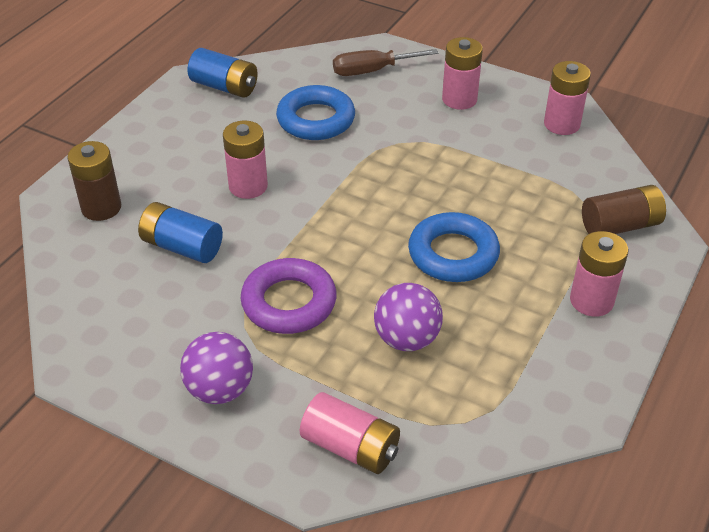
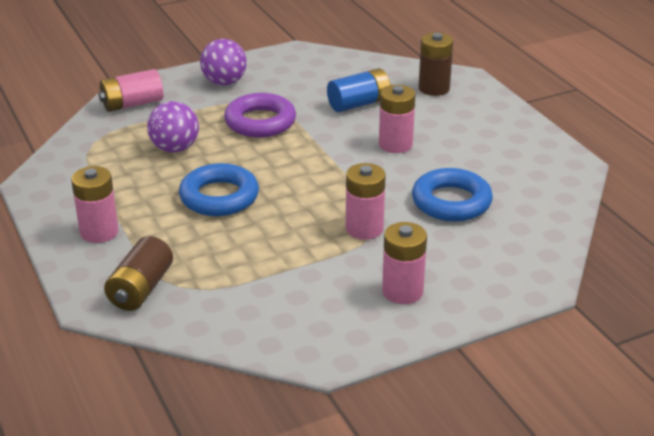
camera: 125 degrees right, 10 degrees down
(224, 87) = (547, 176): blue battery -> none
(372, 71) = (502, 261): brown screwdriver -> none
(562, 124) = (297, 334): pink battery -> pink battery (364, 229)

